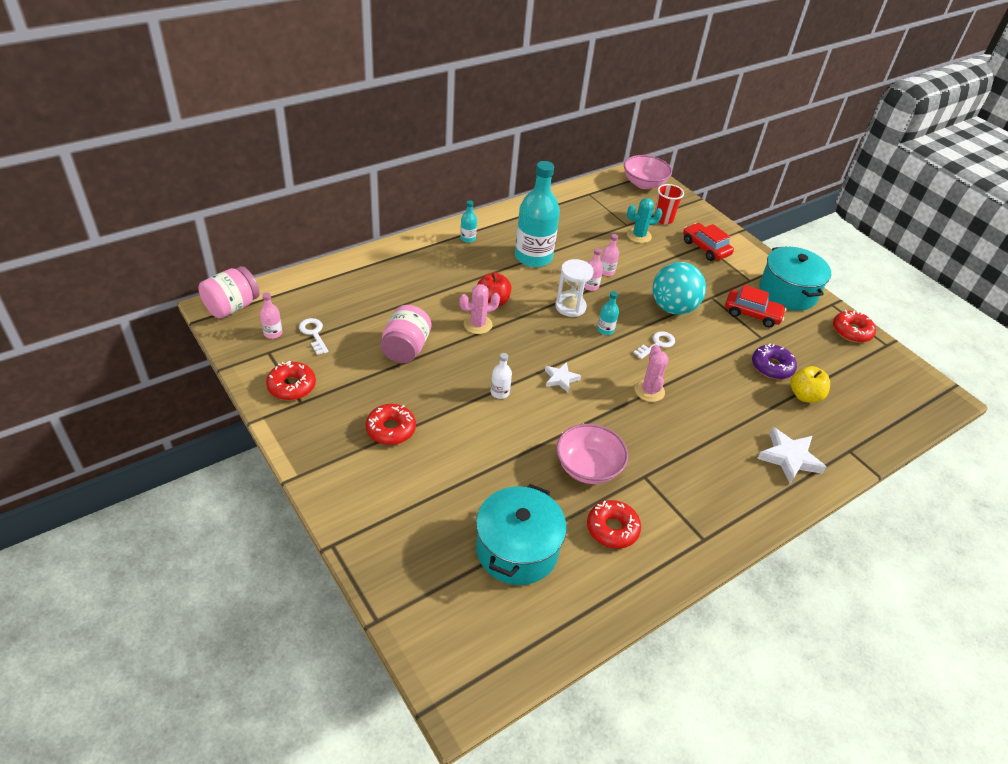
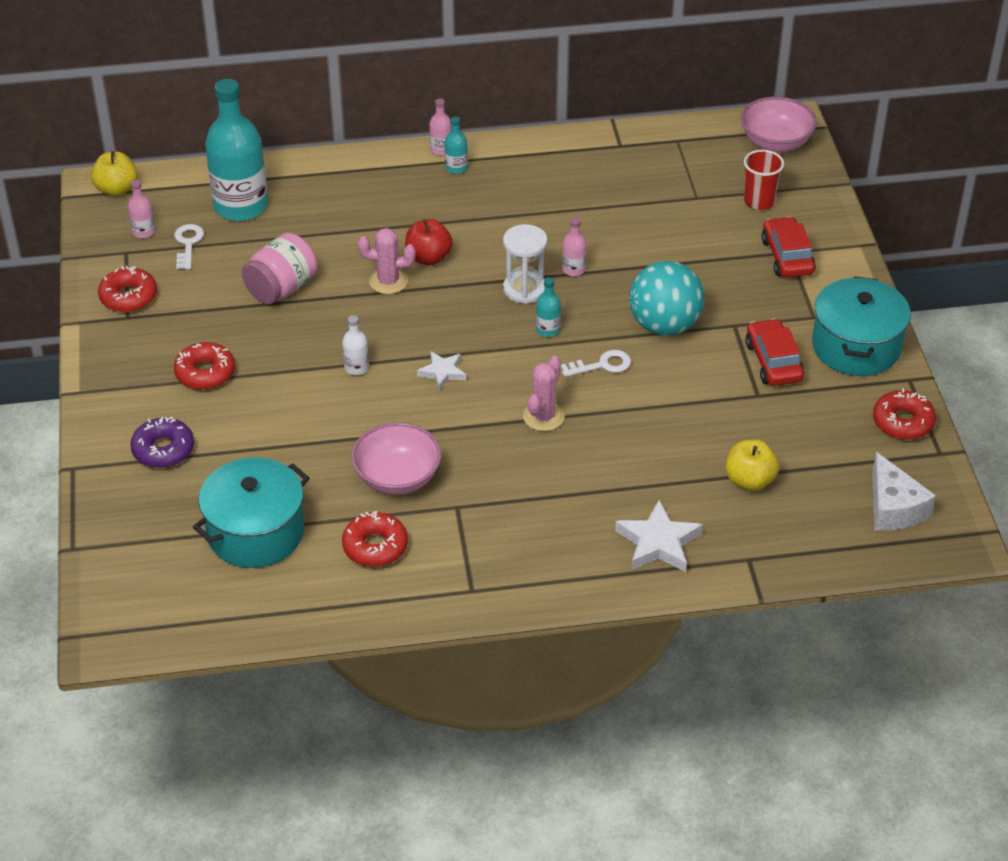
camera: 30 degrees right, 0 degrees up
(232, 307) = (117, 189): pink jar -> yellow apple
(533, 257) = (526, 213): turquoise bottle -> turquoise bottle (241, 206)
(606, 271) = (612, 255): pink bottle -> pink bottle (441, 149)
(639, 236) = (701, 217): turquoise cactus -> none
(752, 314) = (773, 361): red car -> red car turned 150 degrees counterclockwise
(772, 367) = (737, 434): purple donut -> purple donut (163, 450)
(895, 387) = (893, 508): none -> white cheese

